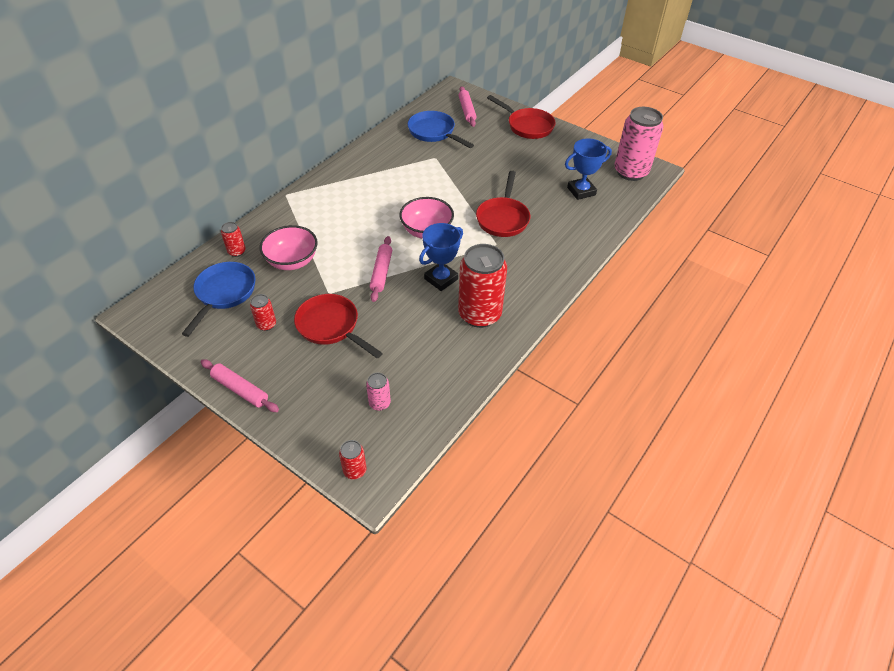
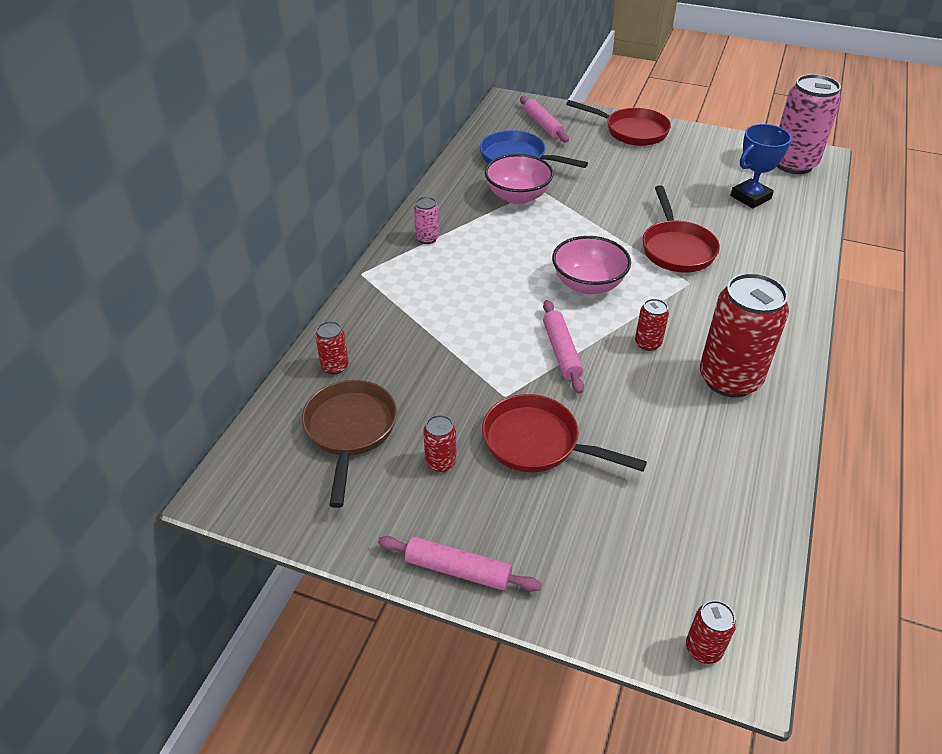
camera: 15 degrees left, 5 degrees down
(224, 294) = (350, 431): blue pan -> brown pan
(292, 261) = (425, 363): pink bowl -> pink bowl (517, 196)
(379, 403) = (675, 537): pink can -> pink can (427, 238)
(441, 279) = (648, 343): blue trophy -> red can

